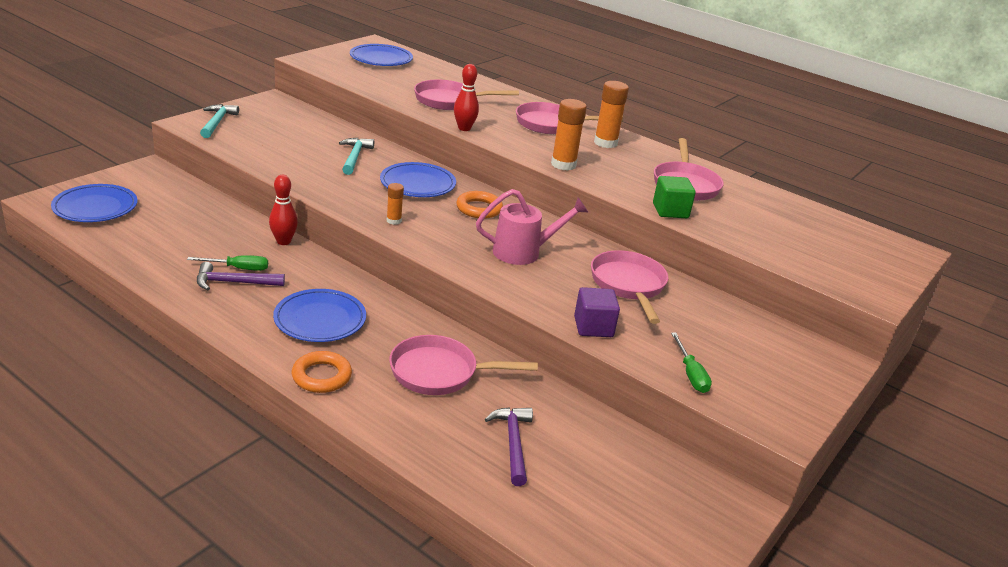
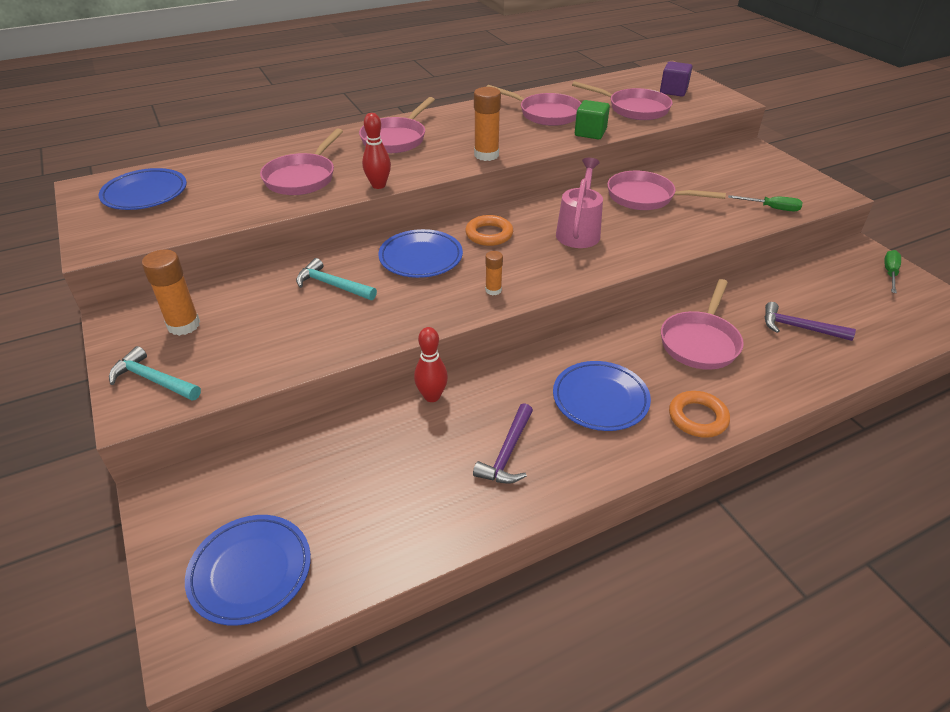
camera: 60 degrees left, 10 degrees up
(238, 268) = (477, 444): green screwdriver -> green screwdriver (890, 273)
(593, 327) = (705, 230): purple cube -> purple cube (673, 91)
(605, 143) = (450, 124): orange glue stick -> orange glue stick (184, 325)
(762, 232) = (634, 109): none -> pink pan

